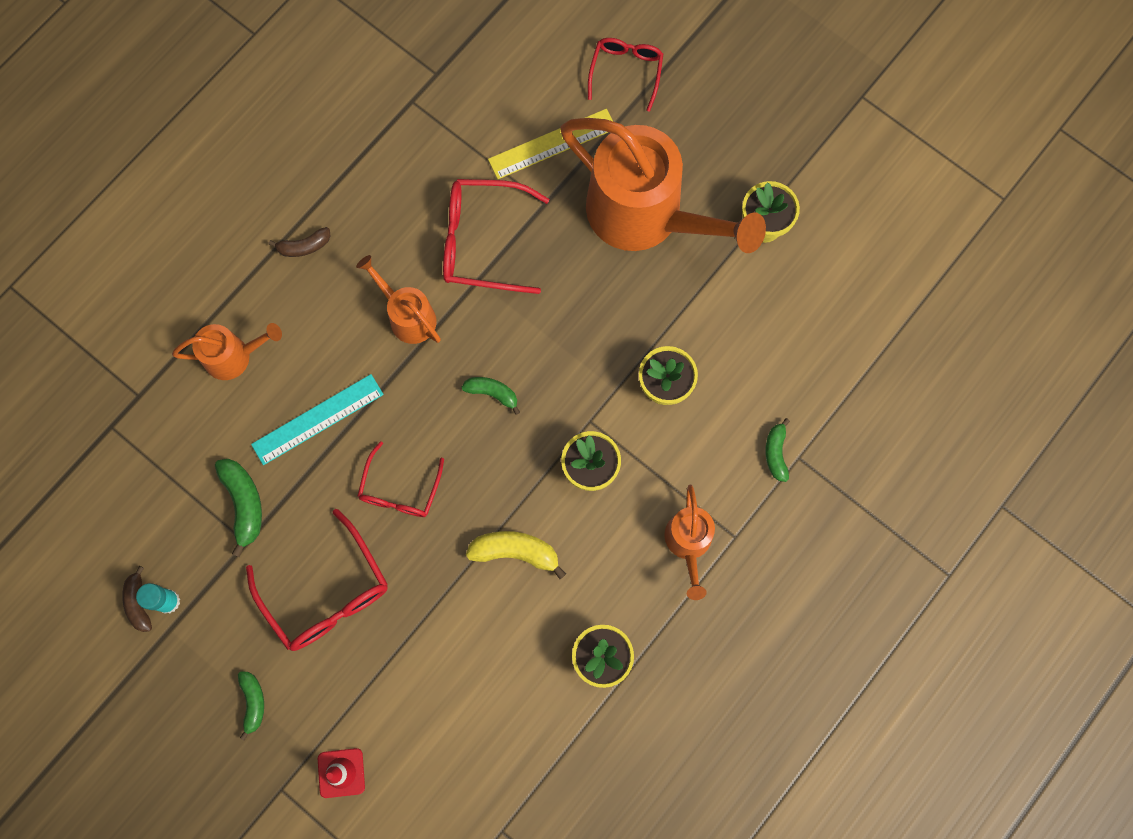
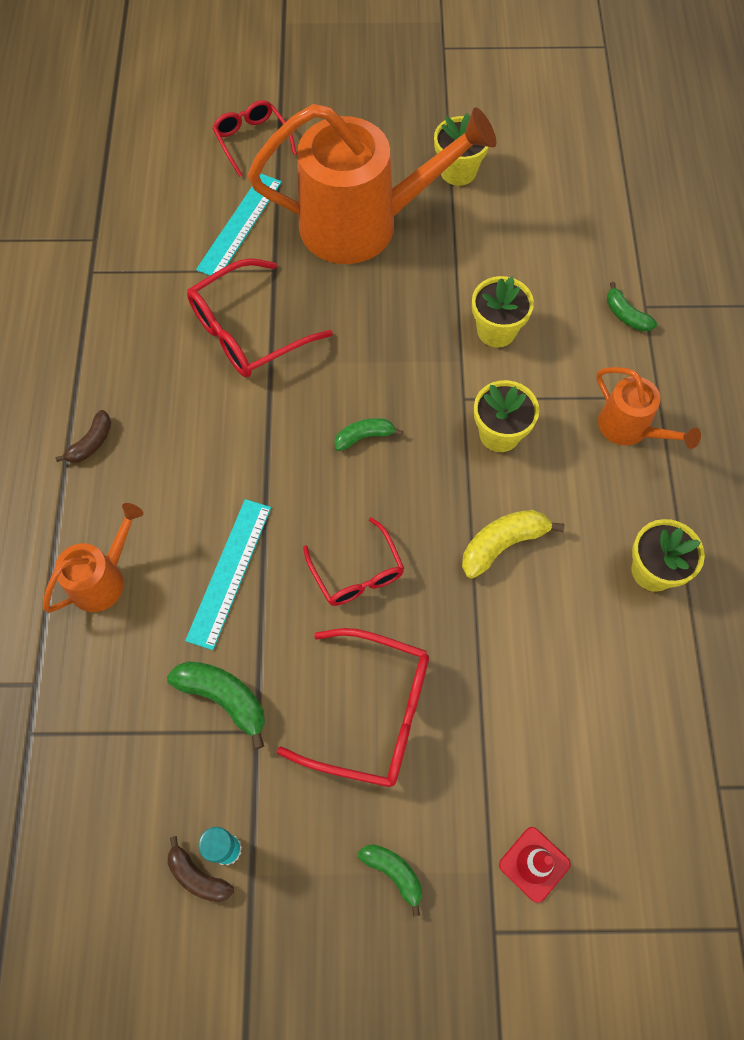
camera: 40 degrees left, 10 degrees down
(407, 315) = (235, 431): orange watering can -> none
(552, 144) = (240, 225): yellow ruler -> turquoise ruler

